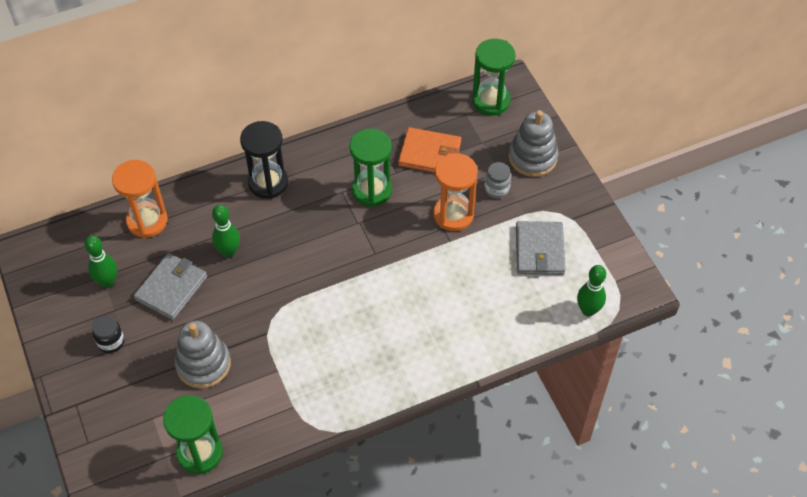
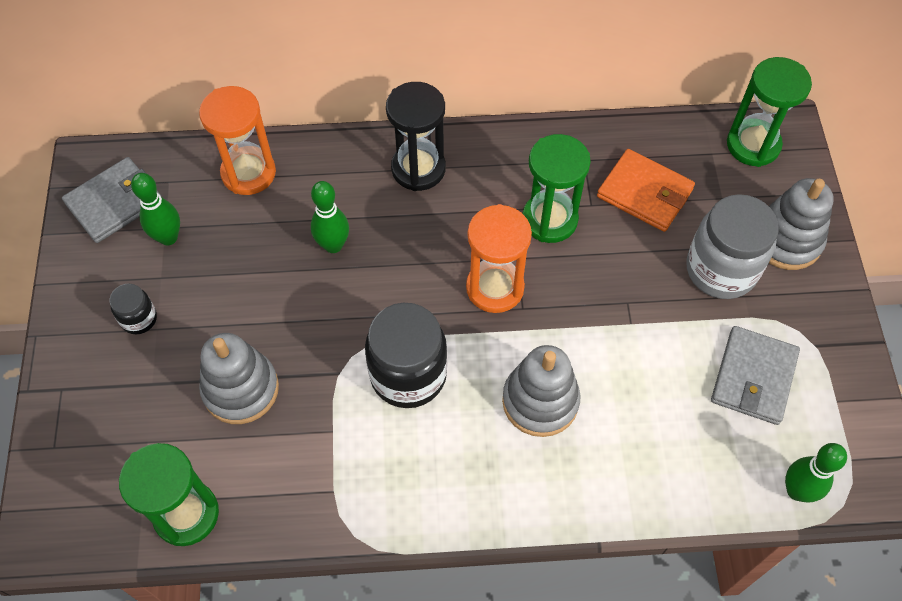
camera: 20 degrees right, 5 degrees up
(171, 288) = (242, 271): grey wallet -> grey wallet (114, 202)
(314, 319) = (408, 375): none -> black jar
(408, 308) = (540, 401): none -> grey stacking toy
(453, 215) = (648, 287): orange hourglass -> orange hourglass (495, 288)
(496, 189) = (721, 270): grey jar -> grey jar, size x2.01

